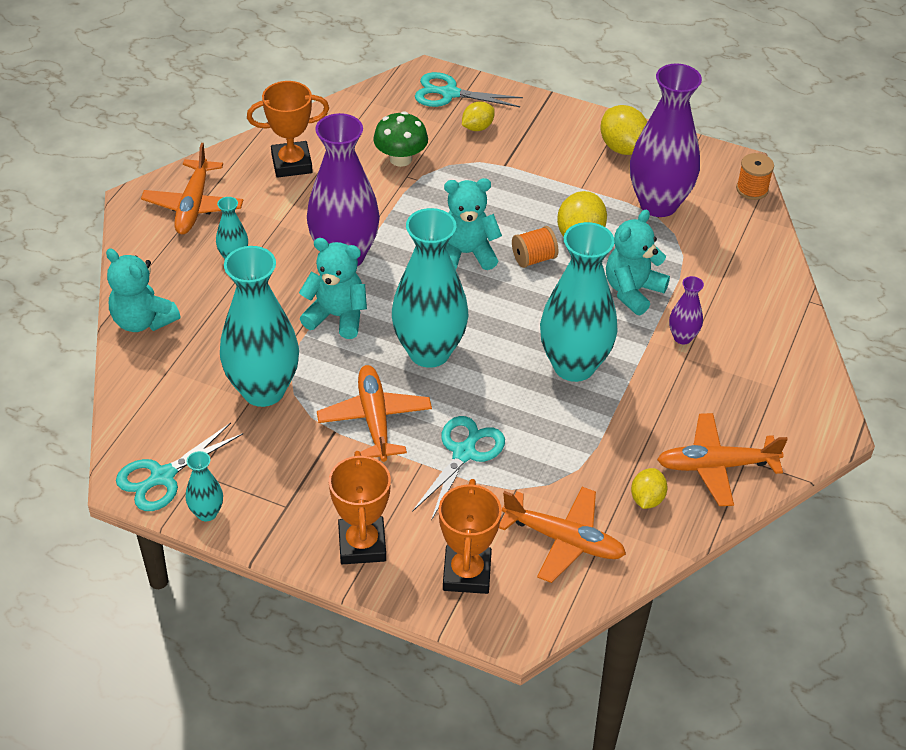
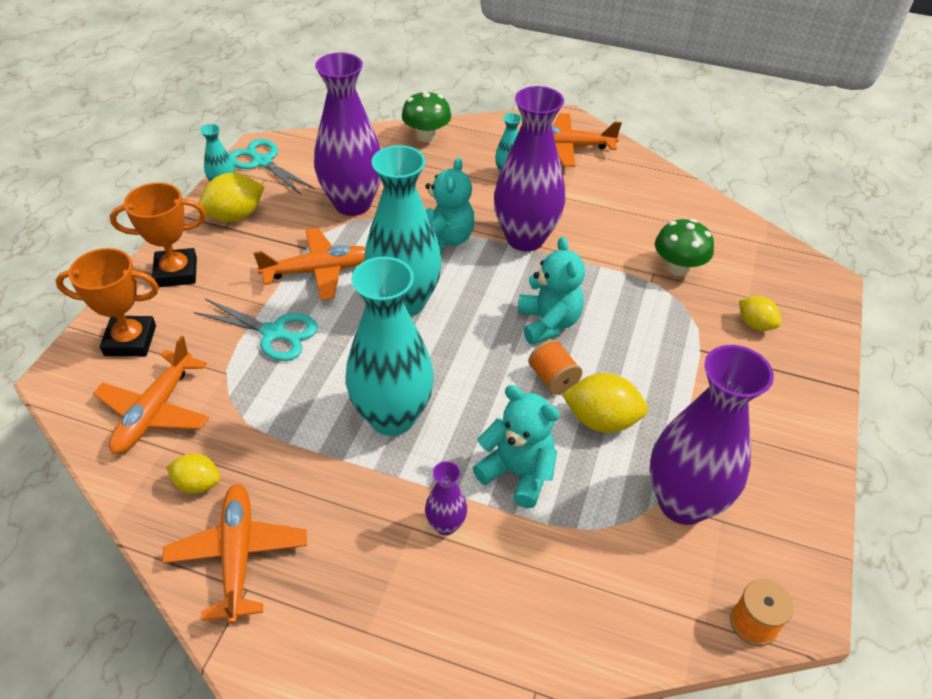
camera: 85 degrees right, 0 degrees up
(143, 321) = (426, 136): turquoise teddy bear -> green mushroom
(263, 390) = (352, 204): turquoise vase -> purple vase
(292, 164) = (642, 196): orange trophy -> none
(450, 93) = (802, 299): turquoise scissors -> none
(622, 147) = (779, 463): yellow lemon -> yellow lemon (235, 216)

